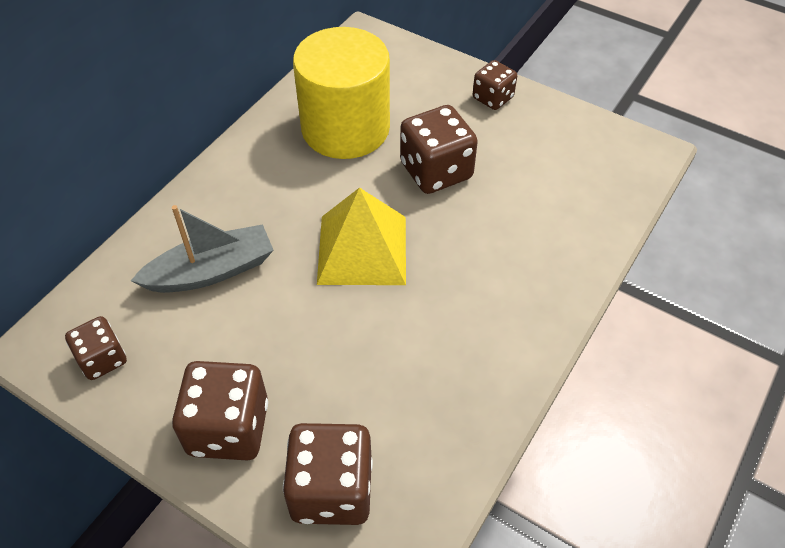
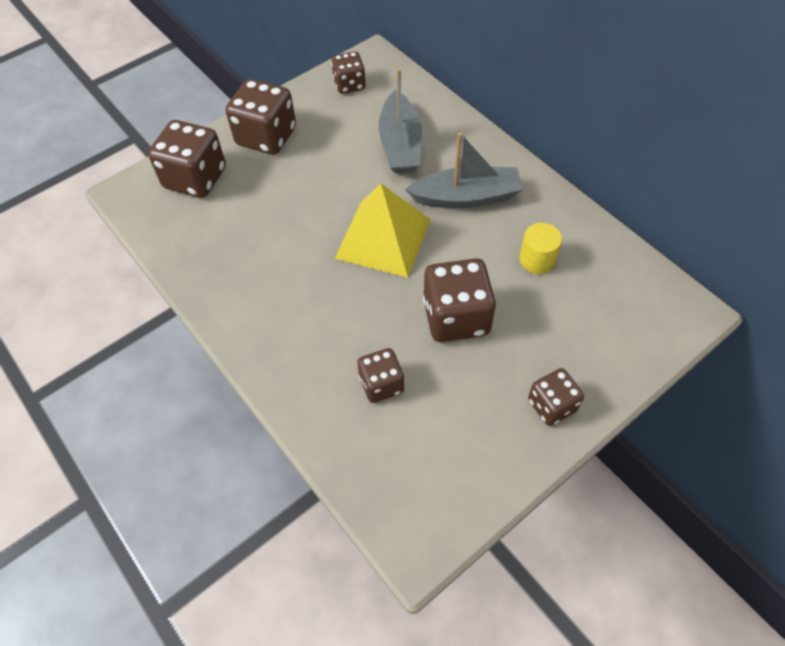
camera: 110 degrees right, 5 degrees up
(280, 194) = (466, 197): none -> grey boat
(345, 128) = (537, 259): yellow cylinder -> yellow cylinder, size x0.40
(532, 206) = (381, 384): none -> brown dice

